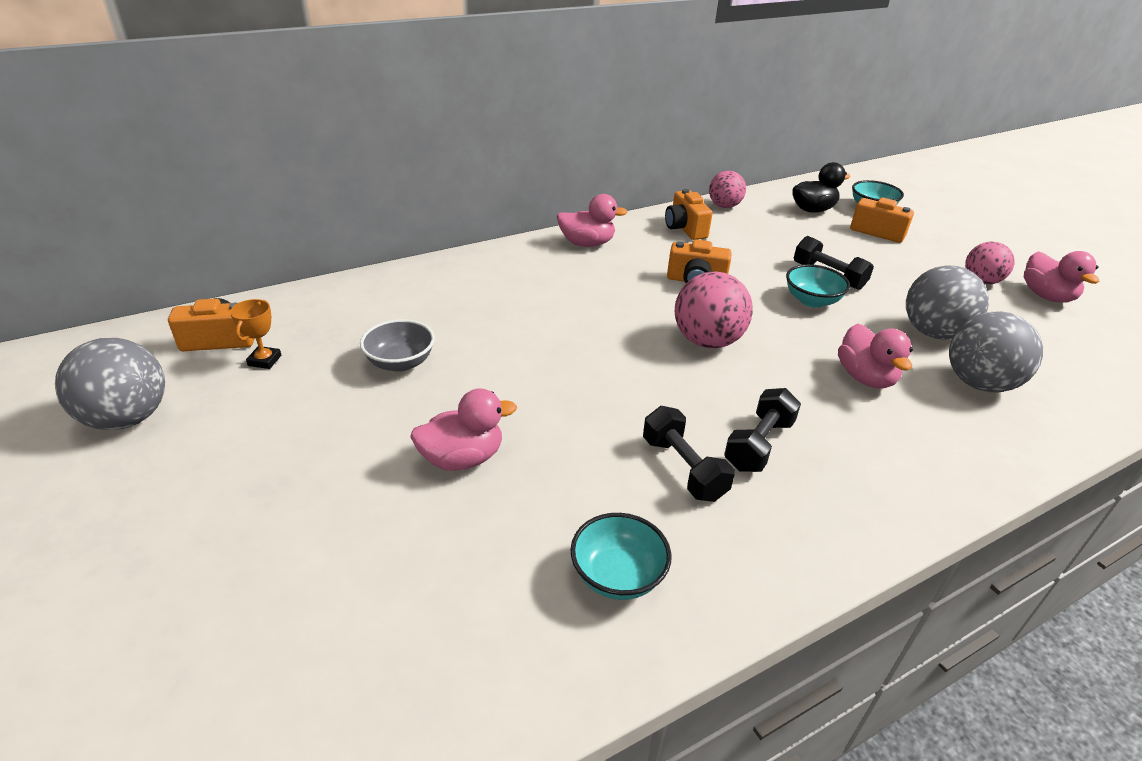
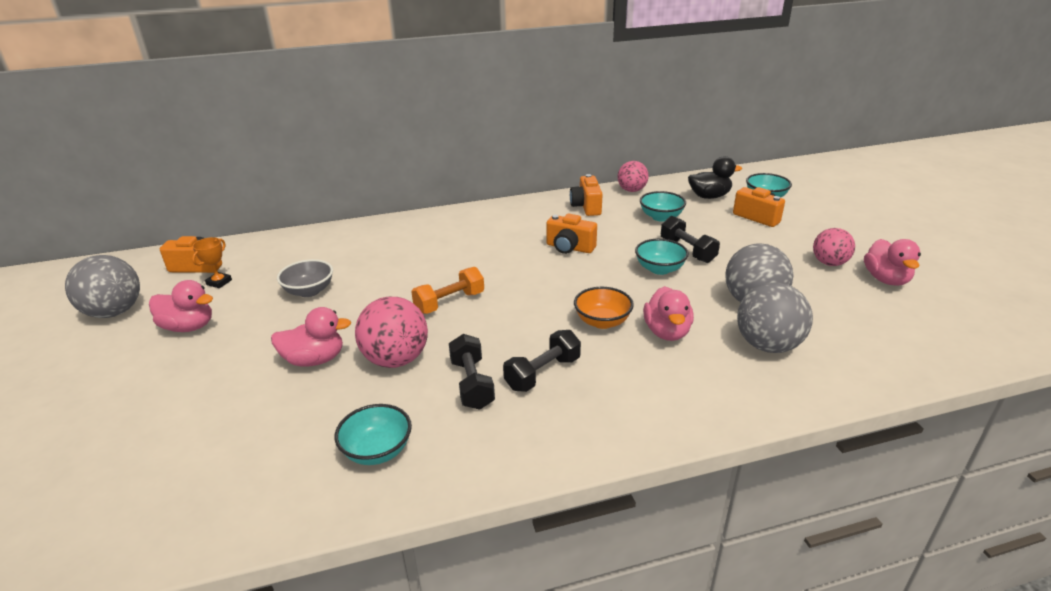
camera: 15 degrees right, 5 degrees down
(587, 243) = (498, 214): pink duck -> pink duck (189, 327)
(593, 363) = (449, 302): none -> orange dumbbell
(707, 341) = (550, 294): pink ball -> pink ball (396, 359)
(775, 237) = (661, 217): none -> turquoise bowl
(787, 371) = (602, 321): none -> orange bowl

